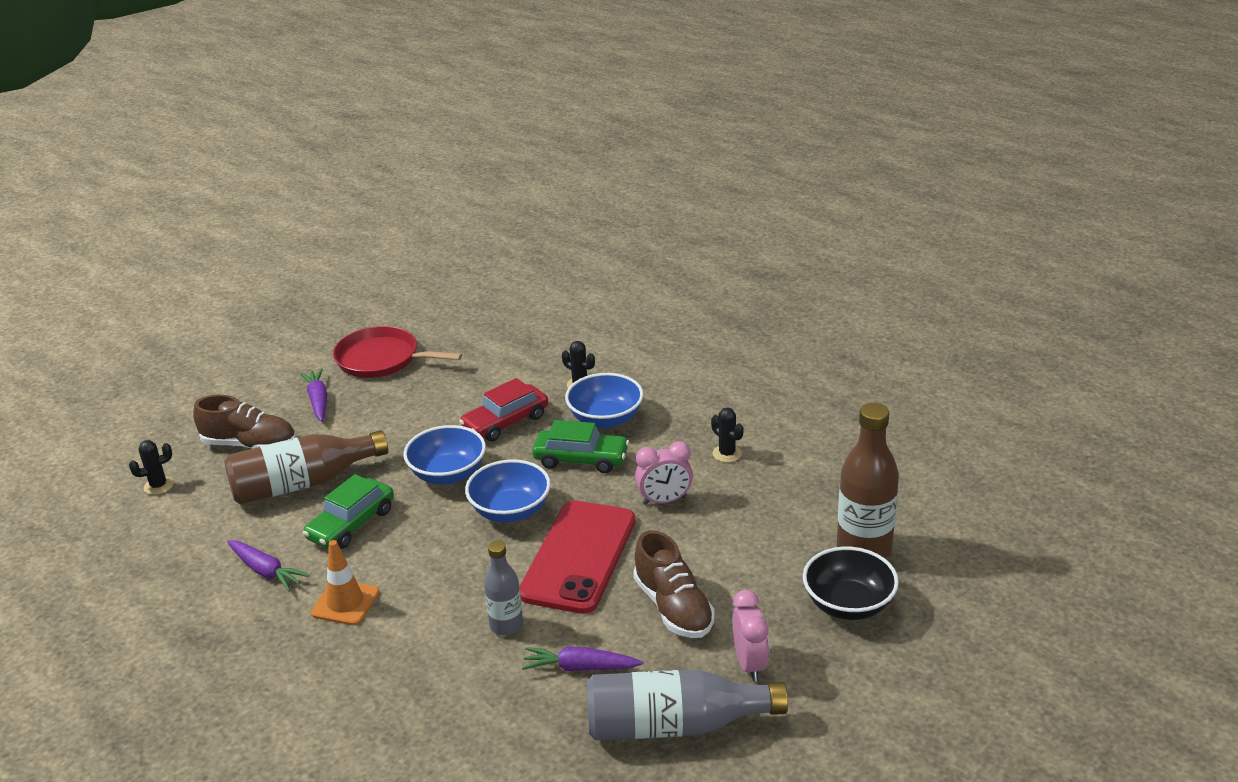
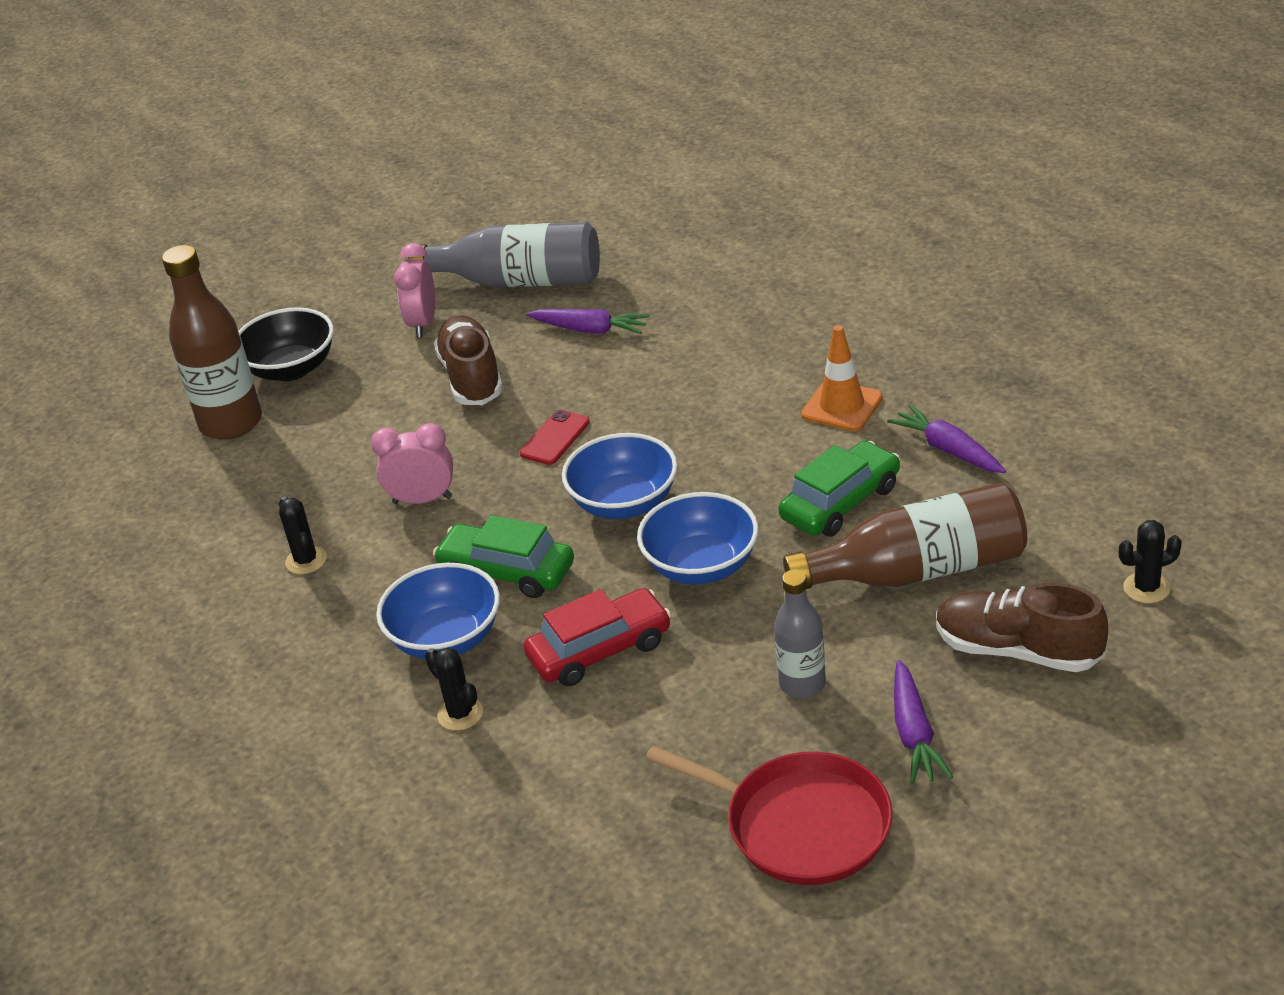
camera: 165 degrees left, 5 degrees up
(506, 625) = (657, 372): grey bottle -> grey bottle (802, 684)
(579, 557) = (555, 438): red phone -> red phone, size x0.42

